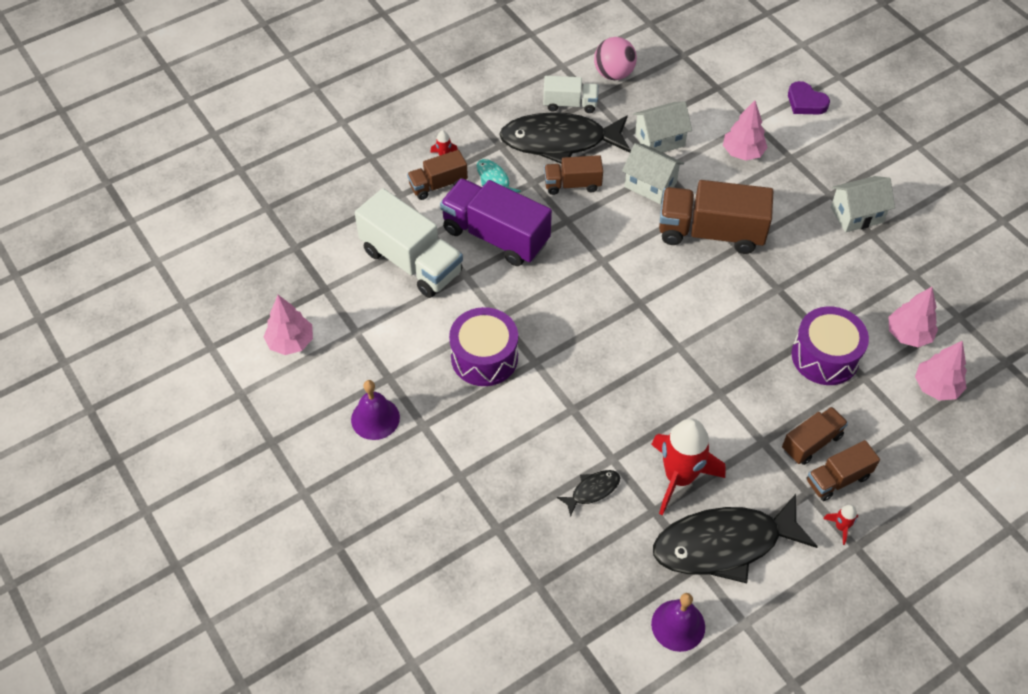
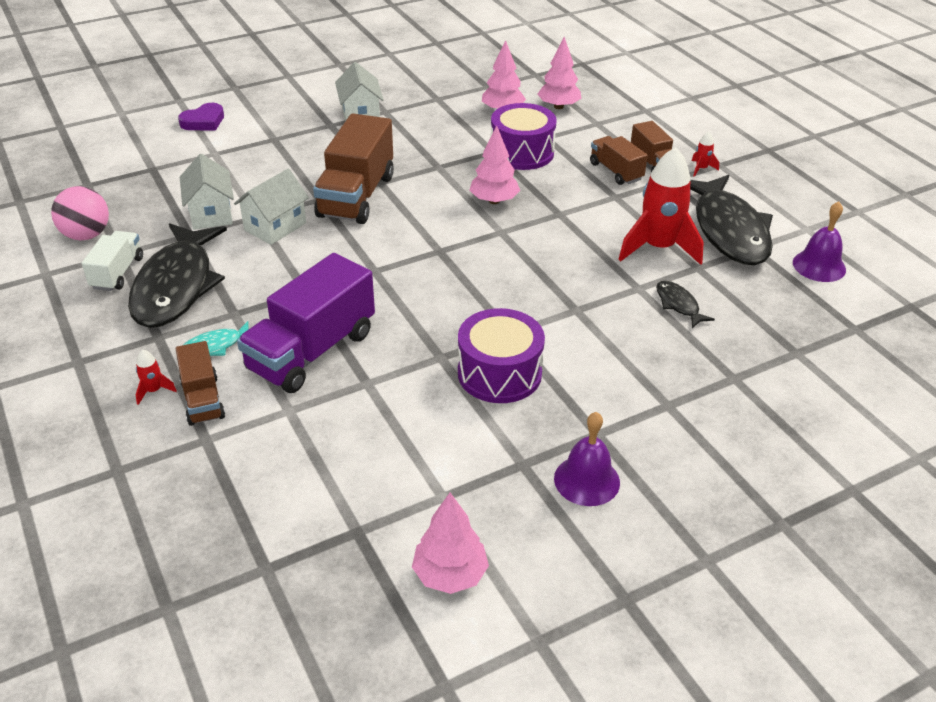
camera: 85 degrees left, 15 degrees down
(411, 262) = (332, 433): white truck -> none
(572, 184) = (251, 282): brown truck -> none
(742, 152) = (255, 164): pink tree -> pink tree (494, 201)

